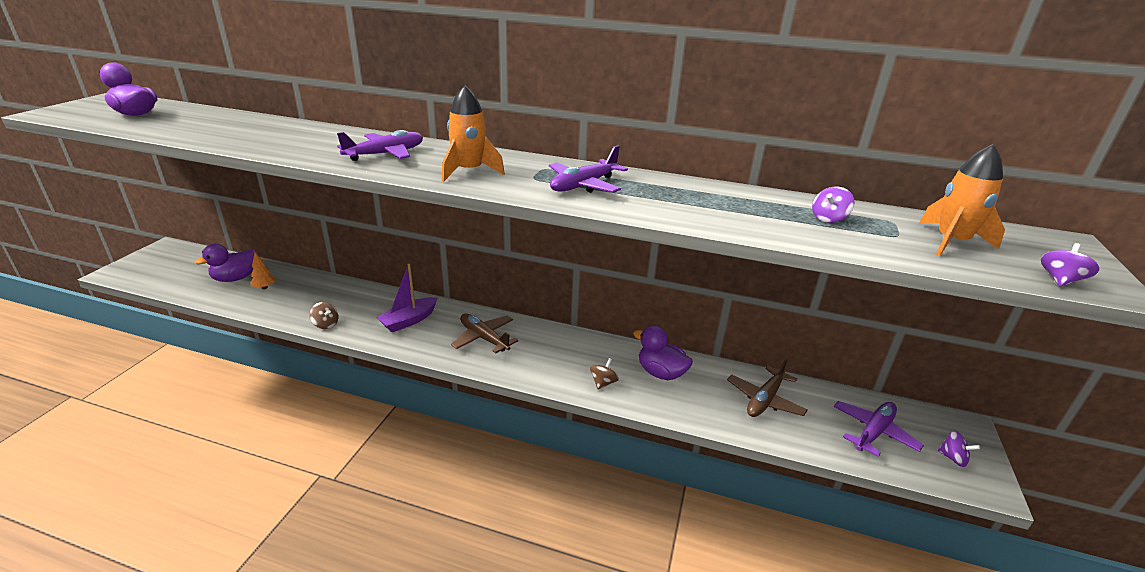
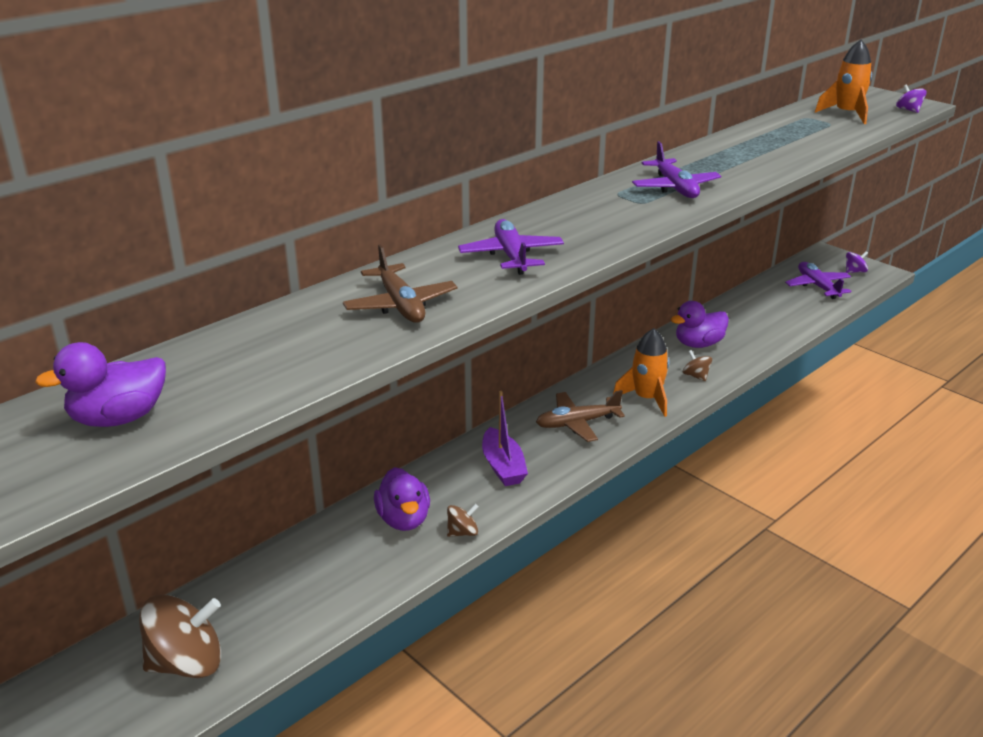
camera: 60 degrees left, 0 degrees up
(190, 274) = (187, 663): none -> brown spinning top
(235, 278) = (250, 609): purple duck -> purple duck (404, 519)
(264, 287) = (310, 580): orange tree -> none
(469, 171) = (602, 225): orange rocket -> orange rocket (647, 398)
(764, 400) = (760, 312): brown plane -> brown plane (400, 305)
(828, 218) = (793, 131): purple spinning top -> none

